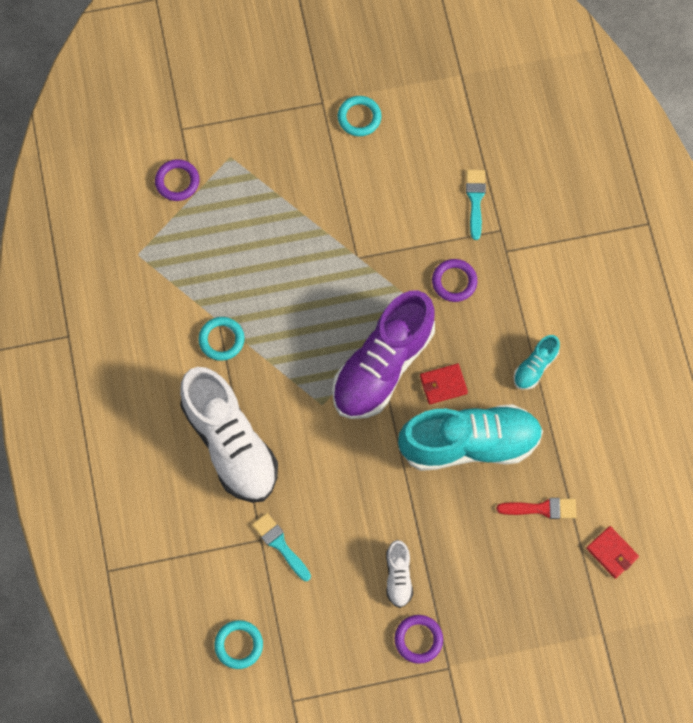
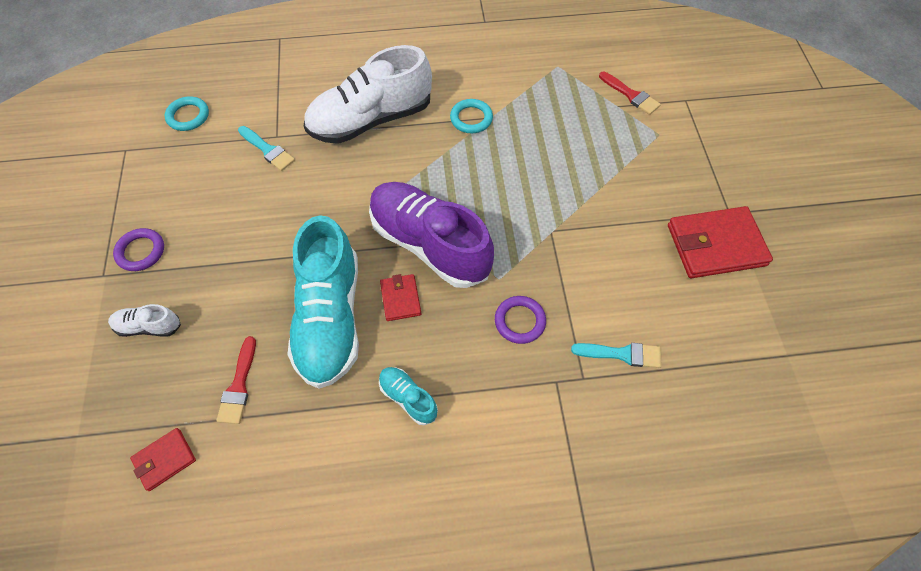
camera: 95 degrees right, 10 degrees down
(177, 181) = (630, 95): purple ring -> red brush
(280, 545) = (267, 150): turquoise brush -> turquoise brush turned 75 degrees clockwise
(359, 117) = (716, 245): turquoise ring -> red wallet
(398, 576) = (208, 240): white shoe -> white shoe (149, 326)

